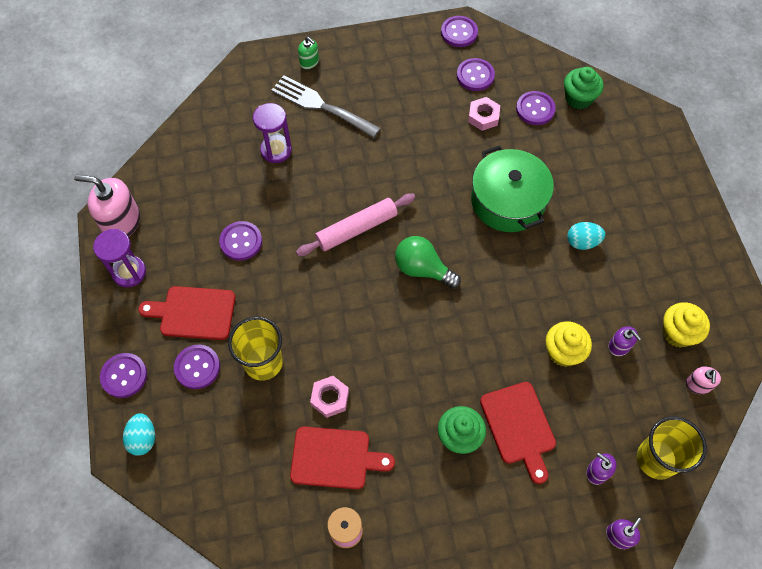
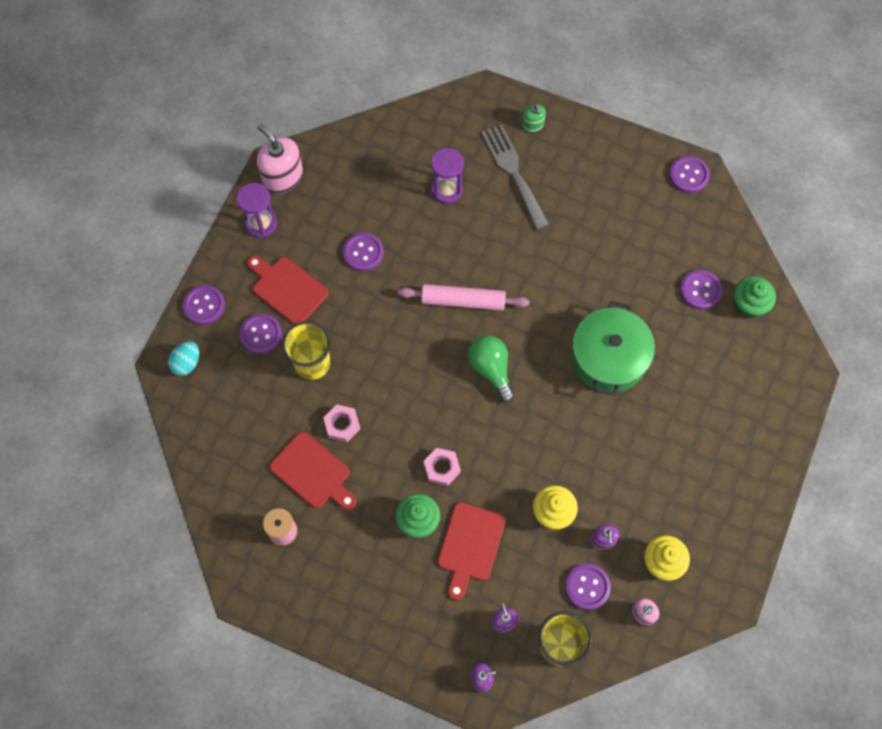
camera: 35 degrees right, 5 degrees up
(475, 76) = (671, 226): purple button -> purple button (587, 587)
(483, 117) = (647, 269): pink nut -> pink nut (442, 468)
(582, 242) = (644, 434): turquoise egg -> none

